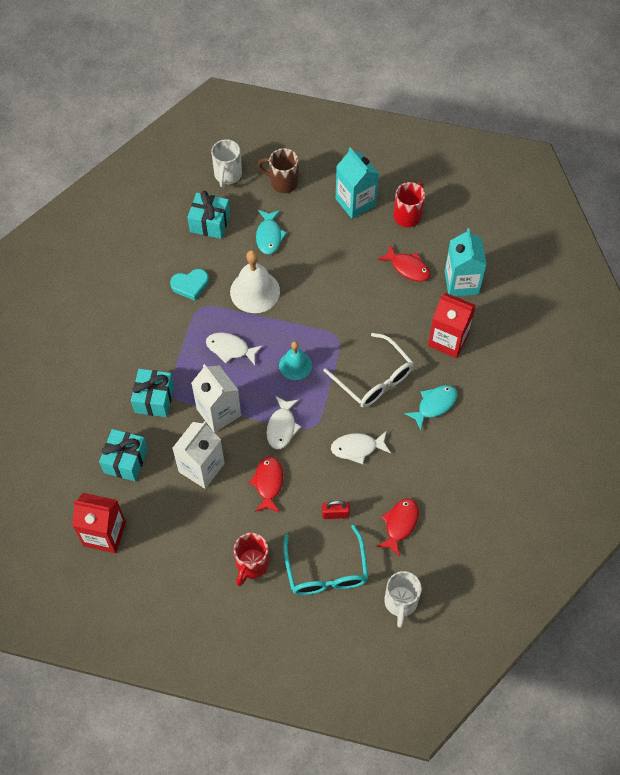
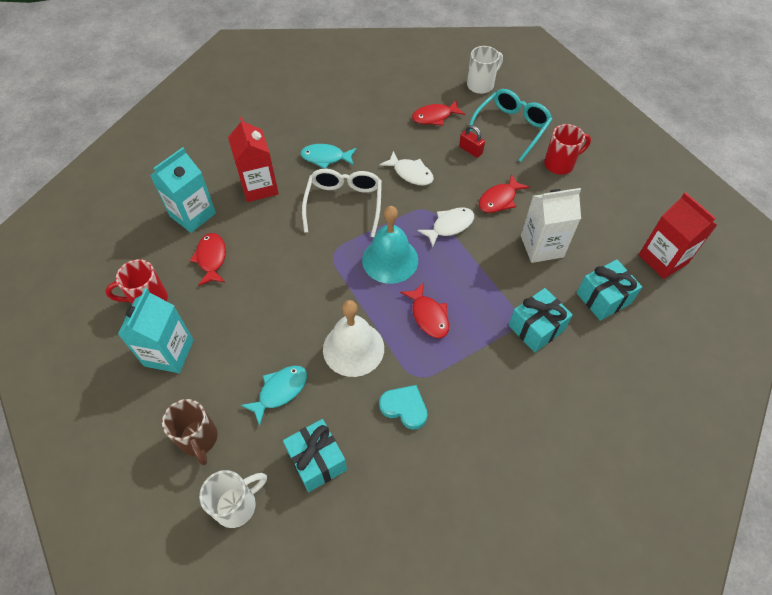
camera: 135 degrees left, 5 degrees down
(218, 412) = (489, 274): white carton -> none
(230, 349) = (428, 316): white fish -> red fish
(295, 365) = (390, 260): turquoise bell -> turquoise bell, size x1.57

